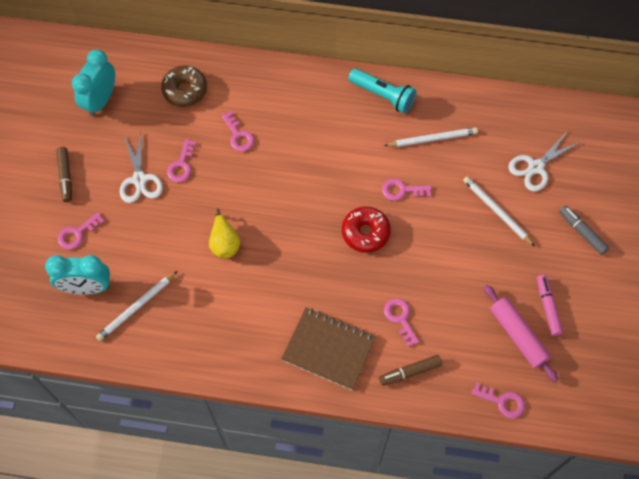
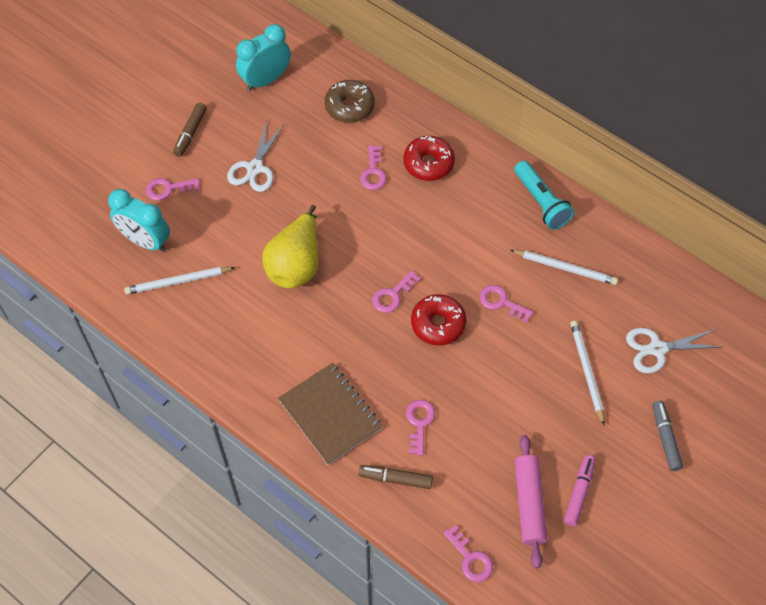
camera: 30 degrees right, 5 degrees down
(181, 165) = (302, 173): pink key -> pink key (392, 295)
(224, 243) = (296, 264): yellow pear -> yellow pear, size x1.62
(277, 107) = (428, 163): none -> red donut

